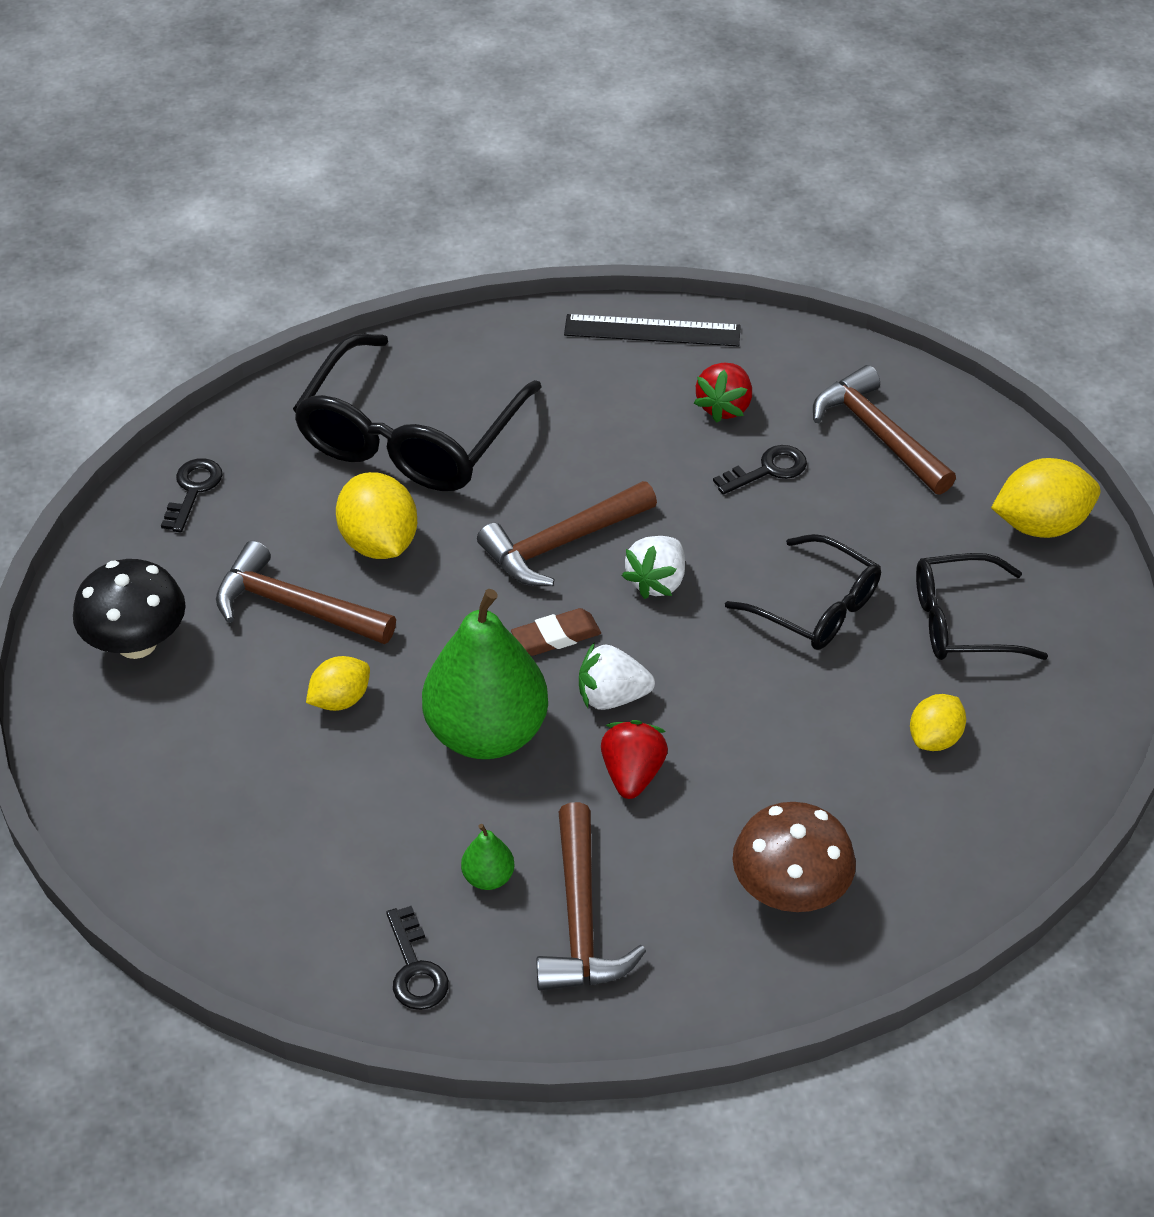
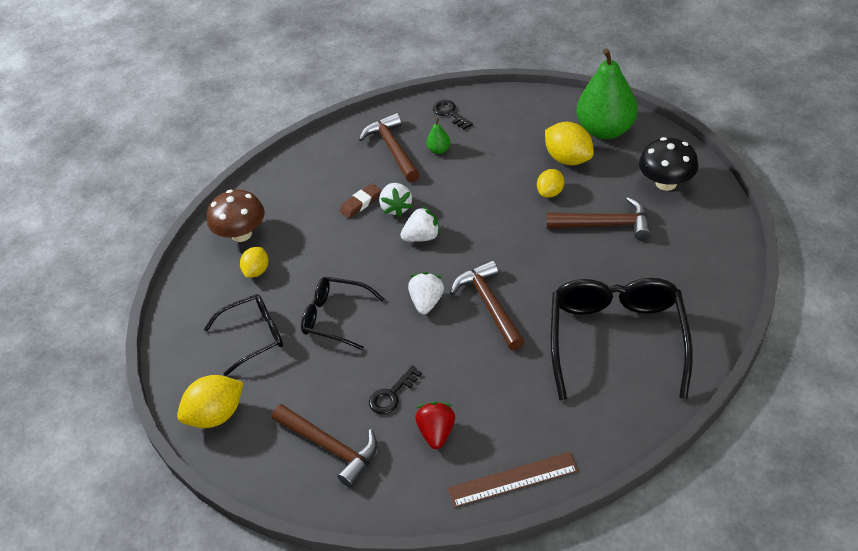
camera: 165 degrees right, 0 degrees up
(193, 490) = (710, 264): black key -> none
(379, 543) = (587, 271): yellow lemon -> yellow lemon (568, 159)
(486, 733) = (473, 202): green pear -> green pear (605, 130)
(556, 637) = (465, 255): brown eraser -> brown eraser (360, 203)
(562, 544) = (489, 305): brown hammer -> brown hammer turned 60 degrees counterclockwise
(632, 774) = (396, 207): red strawberry -> white strawberry
(652, 331) = (513, 479): black ruler -> brown ruler
(790, 891) = (308, 186): brown mushroom -> brown mushroom (241, 234)

